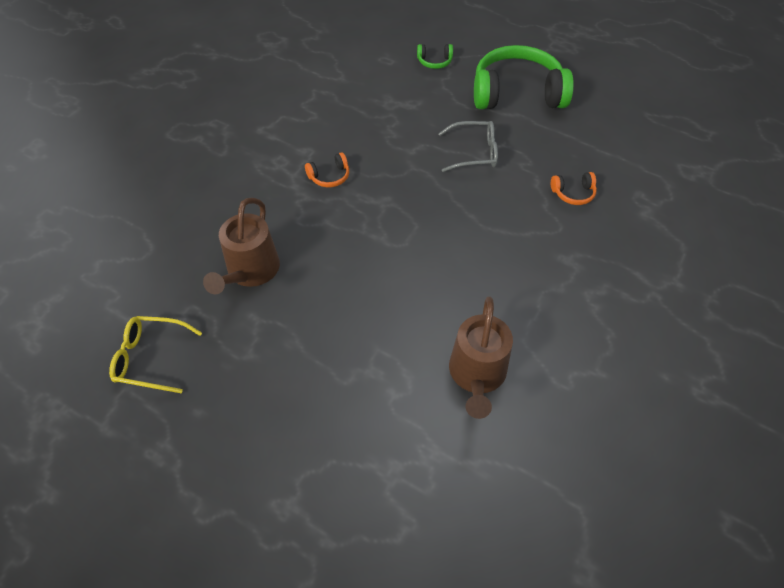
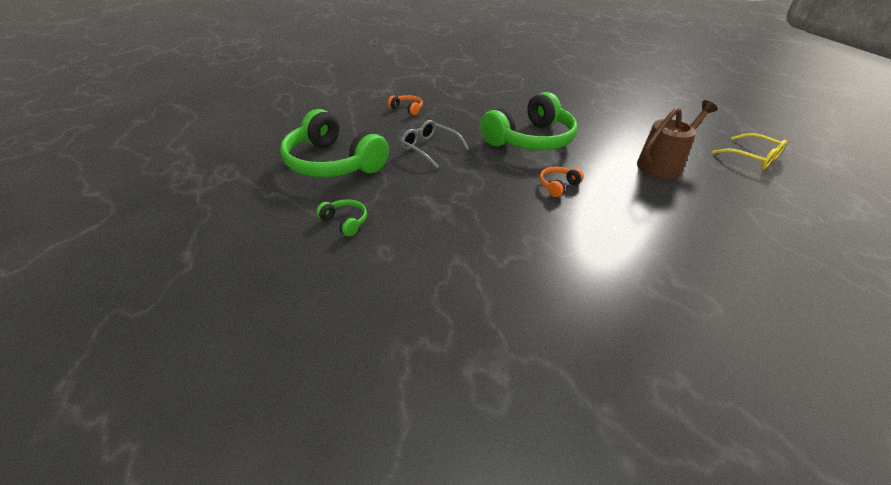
camera: 140 degrees left, 15 degrees down
(329, 176) = (558, 186): orange headphones -> orange headphones turned 60 degrees counterclockwise
(405, 226) = (530, 139): none -> green headphones
(477, 375) = (556, 90): brown watering can -> none

